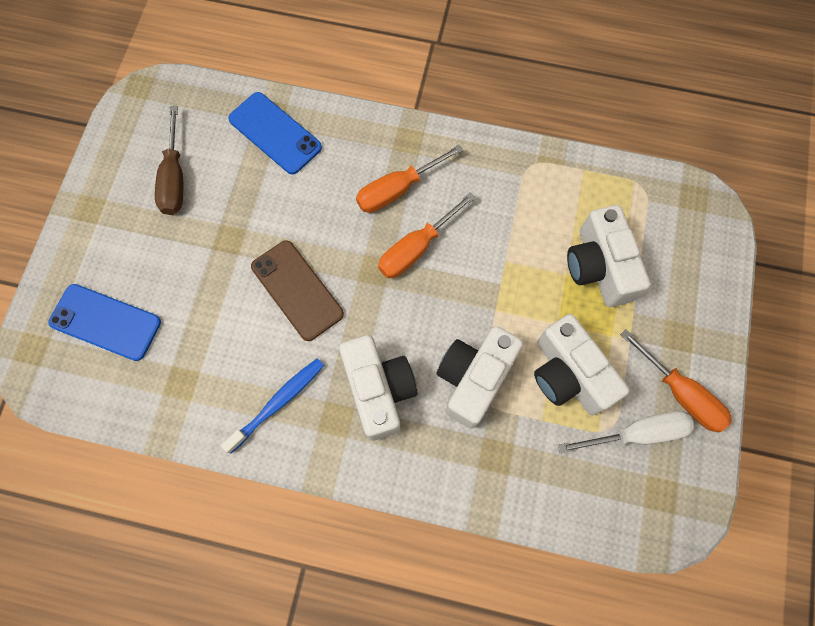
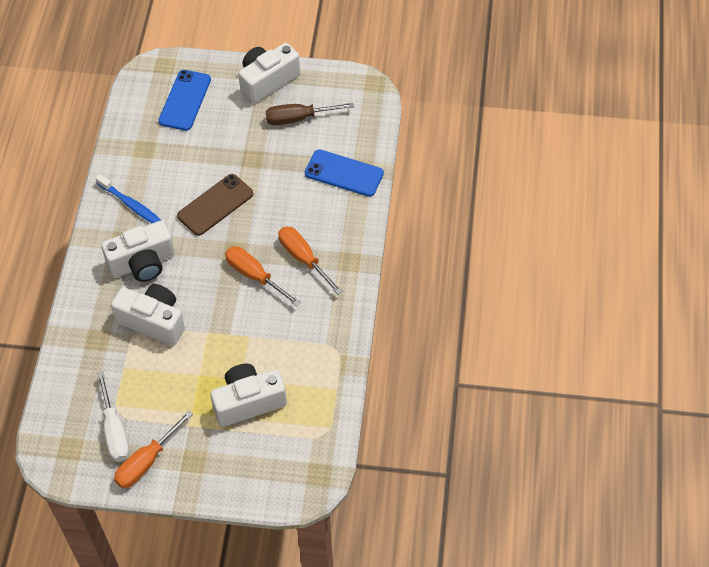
camera: 85 degrees right, 15 degrees down
(275, 133) = (344, 173): blue phone -> blue phone turned 75 degrees clockwise
(568, 374) = (159, 383): white camera -> white camera (267, 81)

